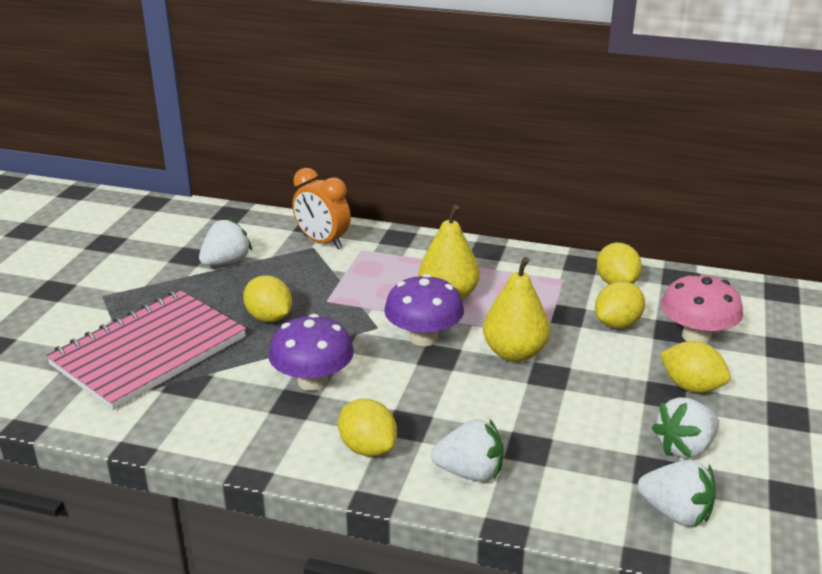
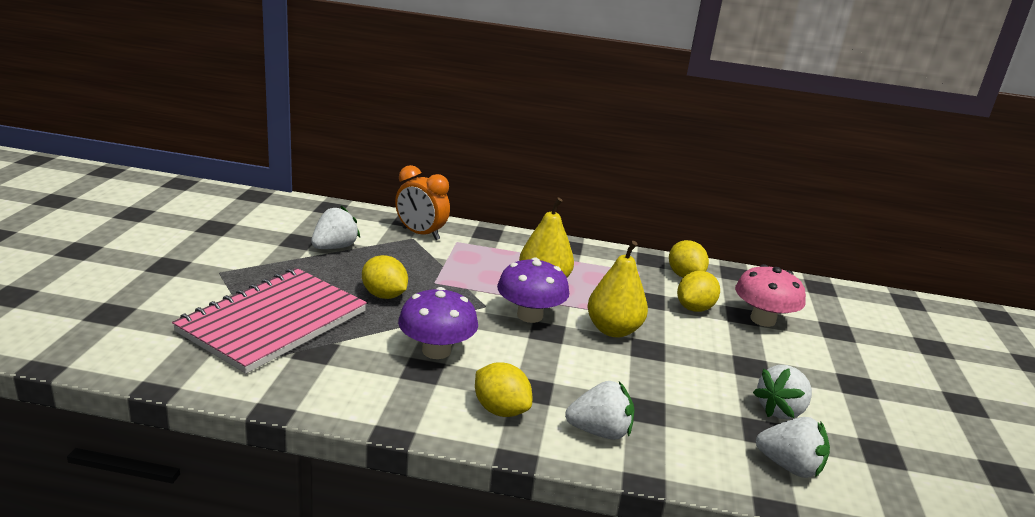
camera: 10 degrees left, 5 degrees down
(691, 386) = (771, 360): yellow lemon -> none

